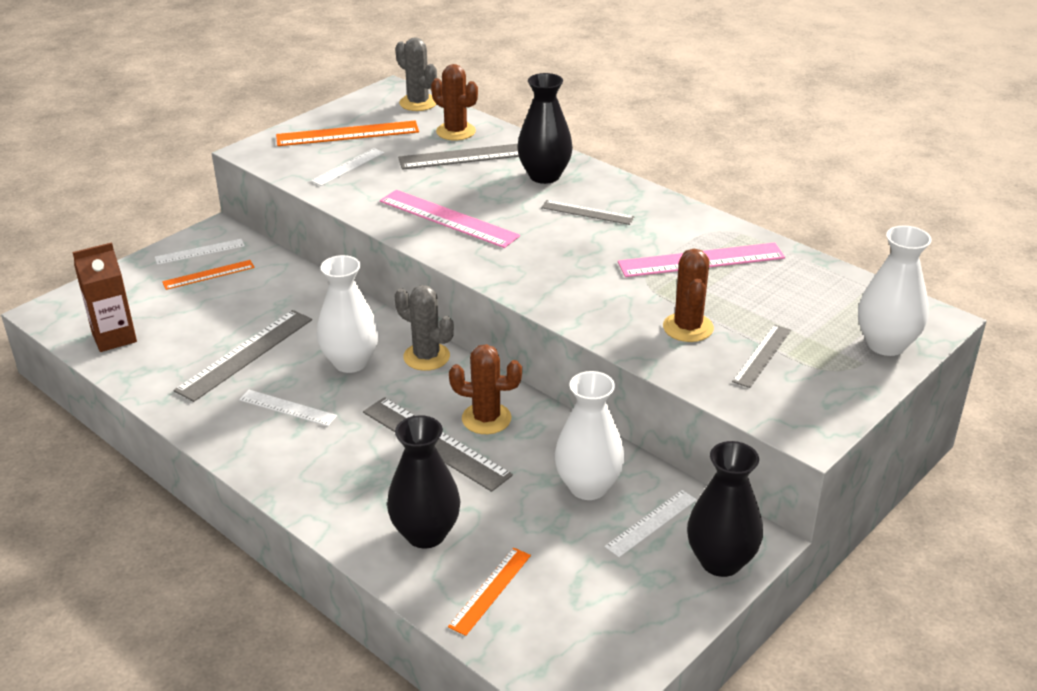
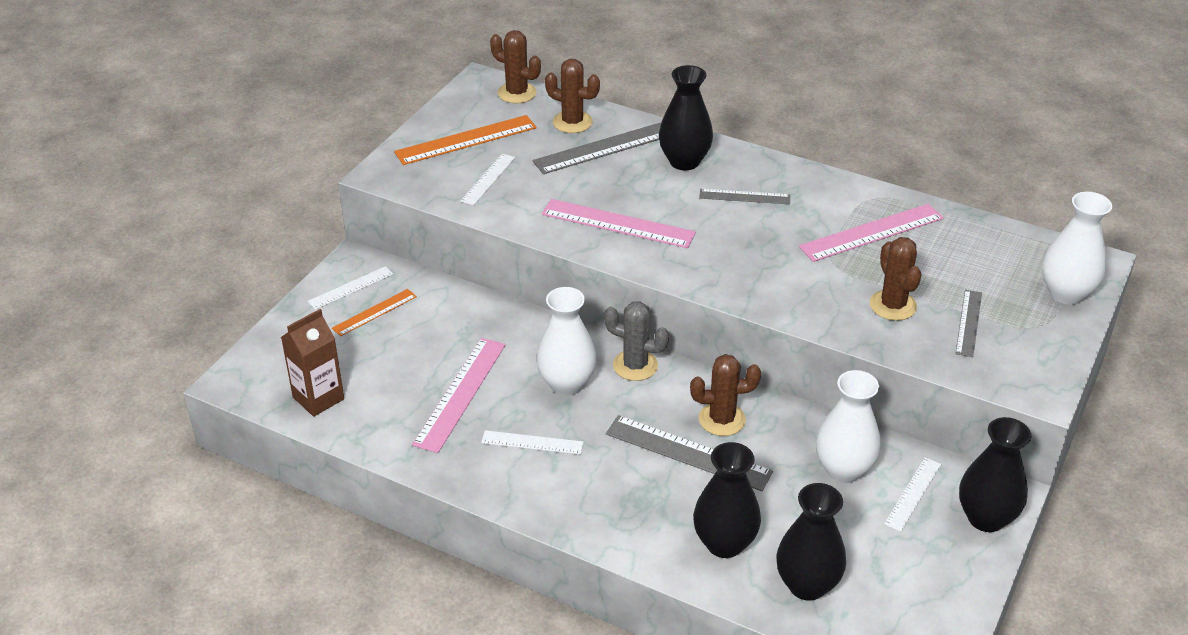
camera: 15 degrees left, 5 degrees up
(245, 354) = (460, 393): grey ruler -> pink ruler
(418, 103) = (517, 93): grey cactus -> brown cactus
(490, 590) = (807, 585): orange ruler -> black vase

